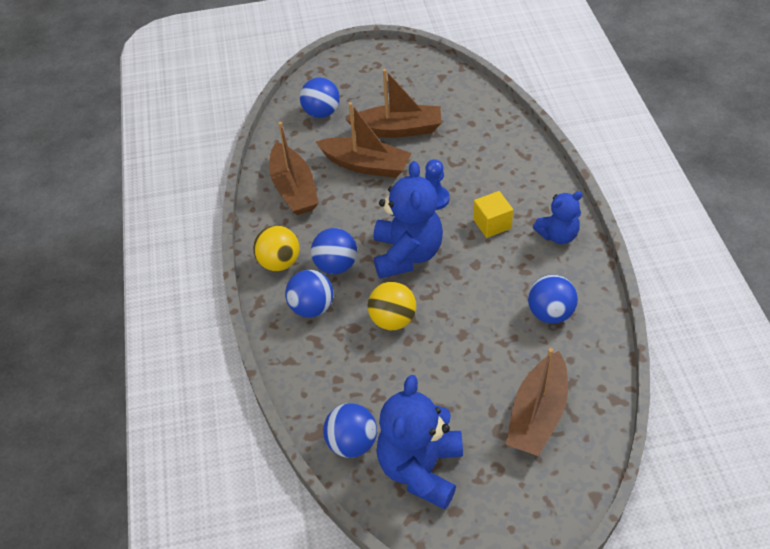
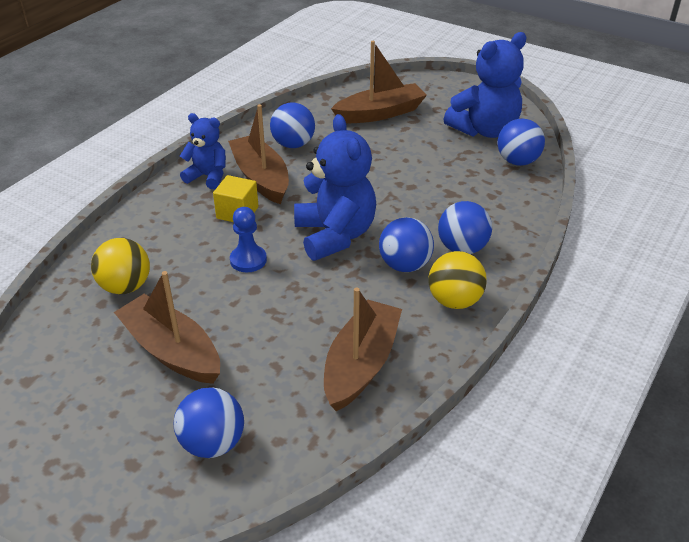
camera: 140 degrees left, 10 degrees down
(366, 165) = (258, 335): brown boat -> brown boat (261, 178)
(392, 320) = (406, 203): yellow ball -> yellow ball (125, 287)
(407, 254) = (335, 235): blue teddy bear -> blue teddy bear turned 120 degrees clockwise

